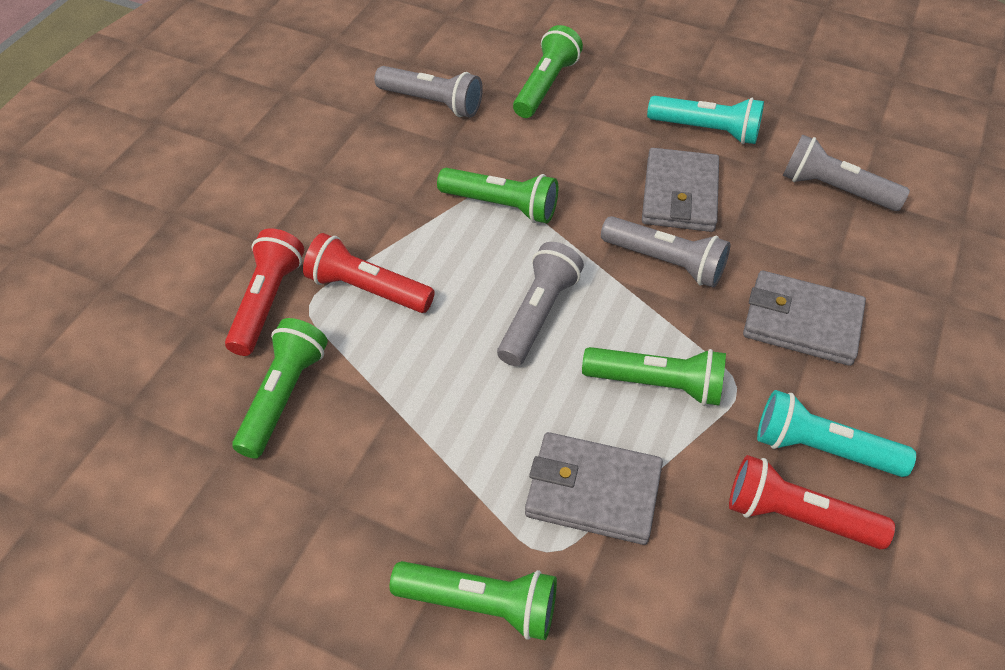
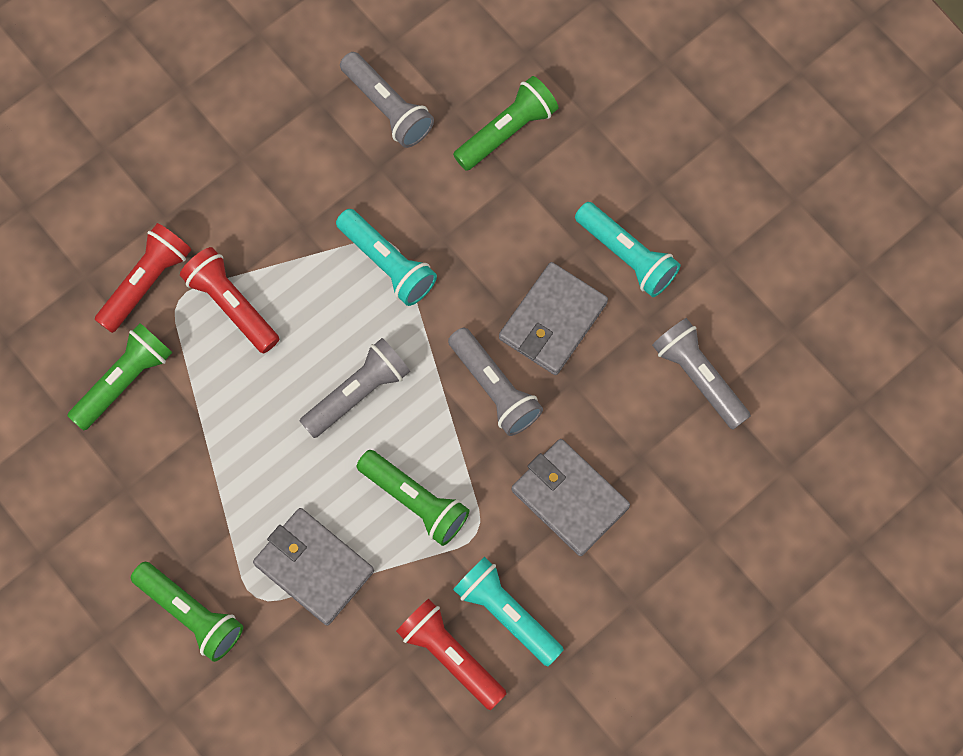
camera: 25 degrees right, 20 degrees up
(501, 206) = (387, 264): green flashlight -> turquoise flashlight

